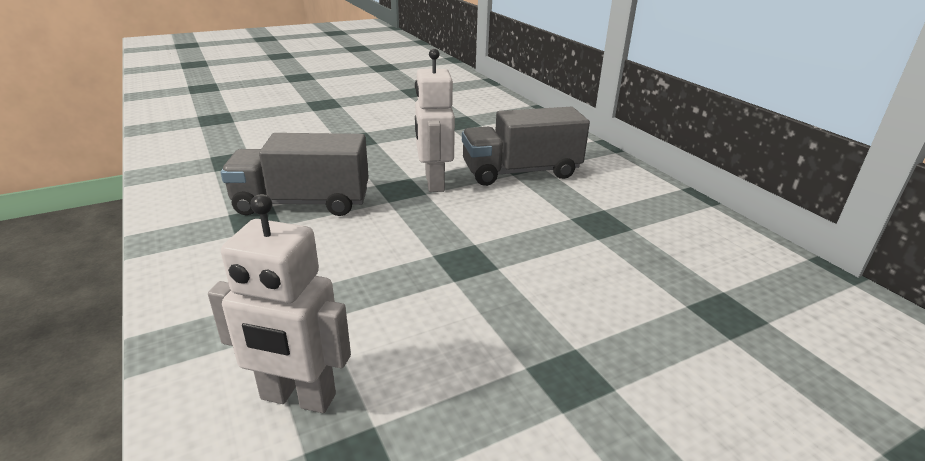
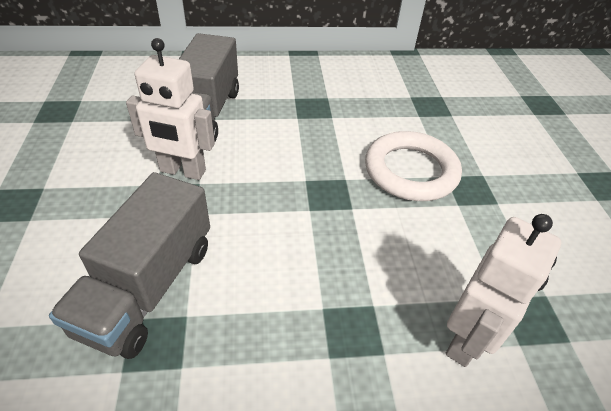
camera: 70 degrees left, 15 degrees up
(556, 314) = (411, 171): none -> white ring

